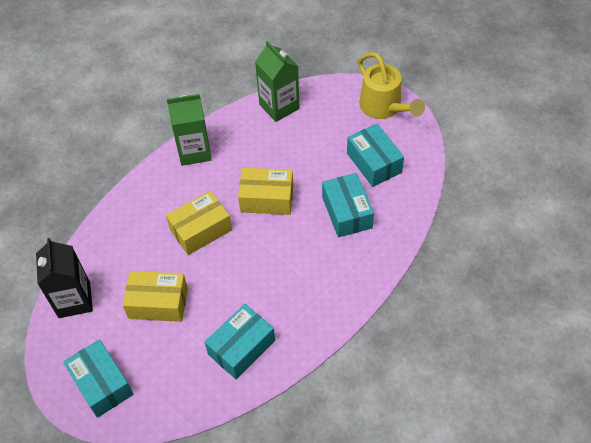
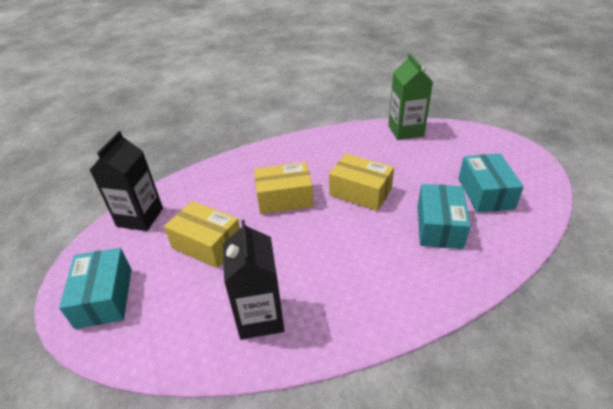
camera: 25 degrees right, 15 degrees down
(194, 151) = (314, 142): green carton -> none
(241, 347) = (260, 317): turquoise box -> black carton
(384, 108) = (511, 154): yellow watering can -> none

